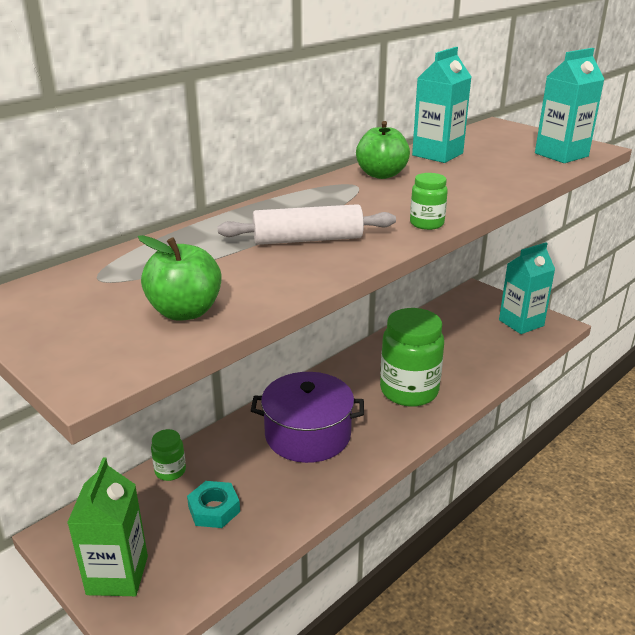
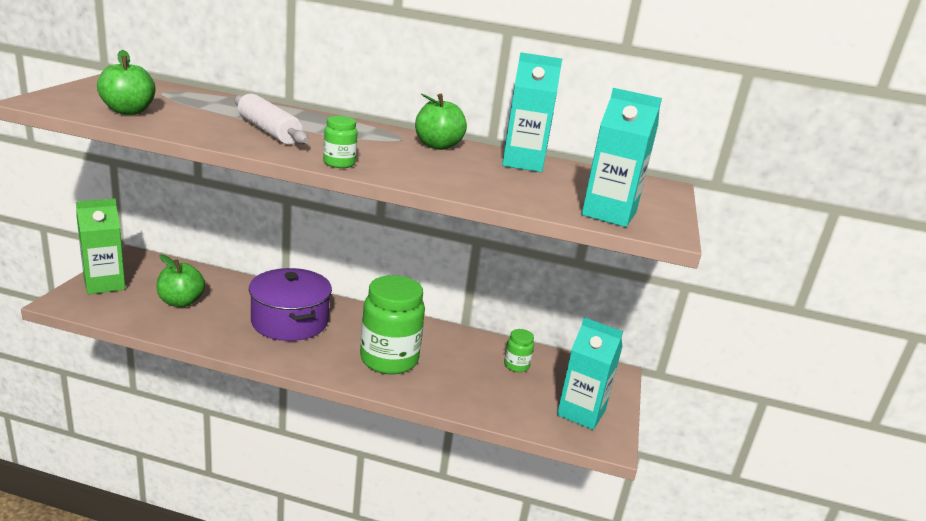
camera: 55 degrees right, 5 degrees down
(170, 471) = (212, 277): green jar -> green jar (516, 366)
(214, 509) = (181, 302): turquoise nut -> green apple

